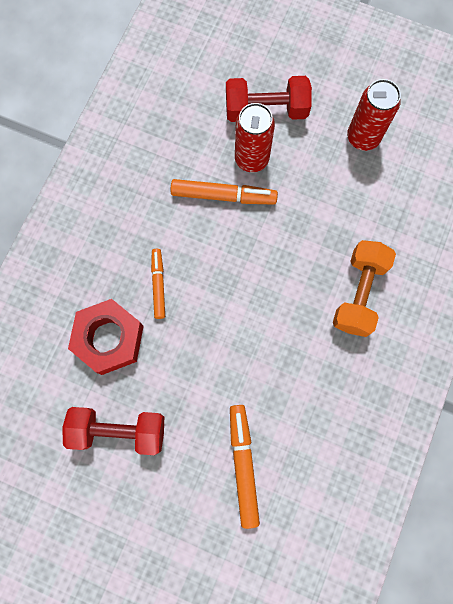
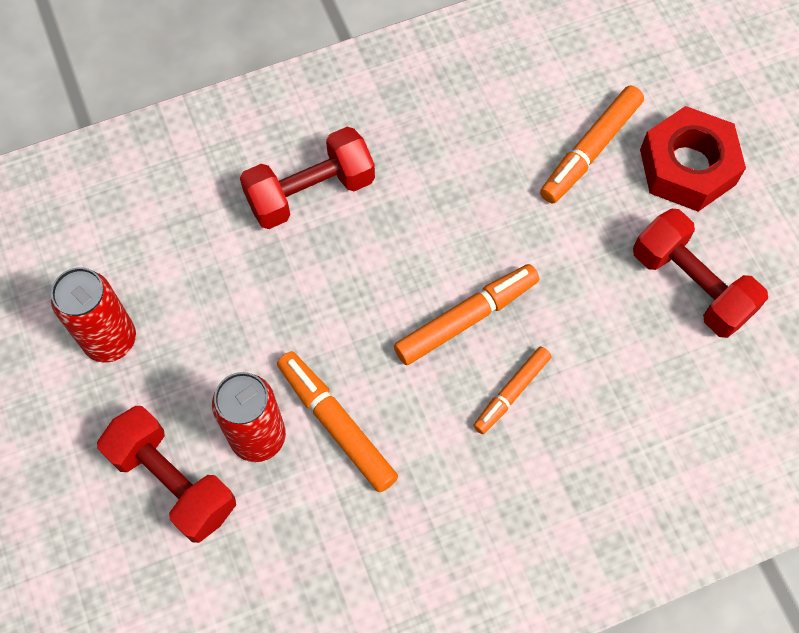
camera: 135 degrees left, 10 degrees down
(109, 339) = (621, 385): red nut -> red nut (687, 167)
(215, 301) = (466, 318): none -> orange marker
(359, 293) = (310, 192): orange dumbbell -> red dumbbell

